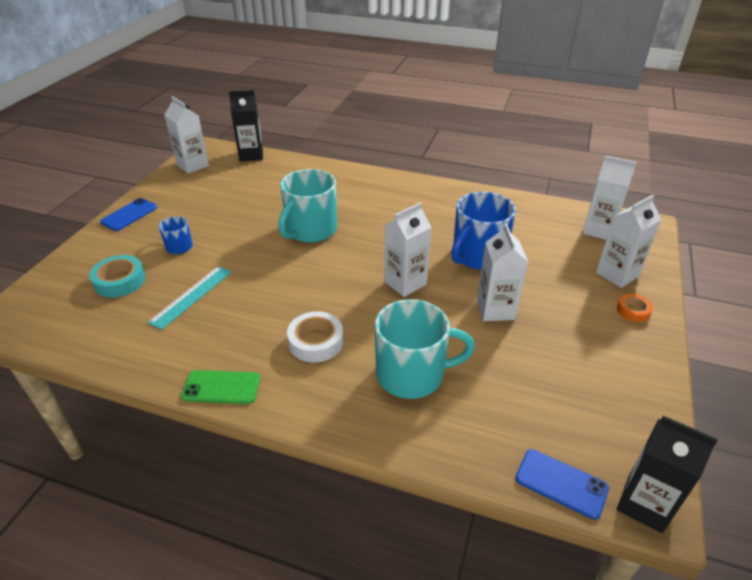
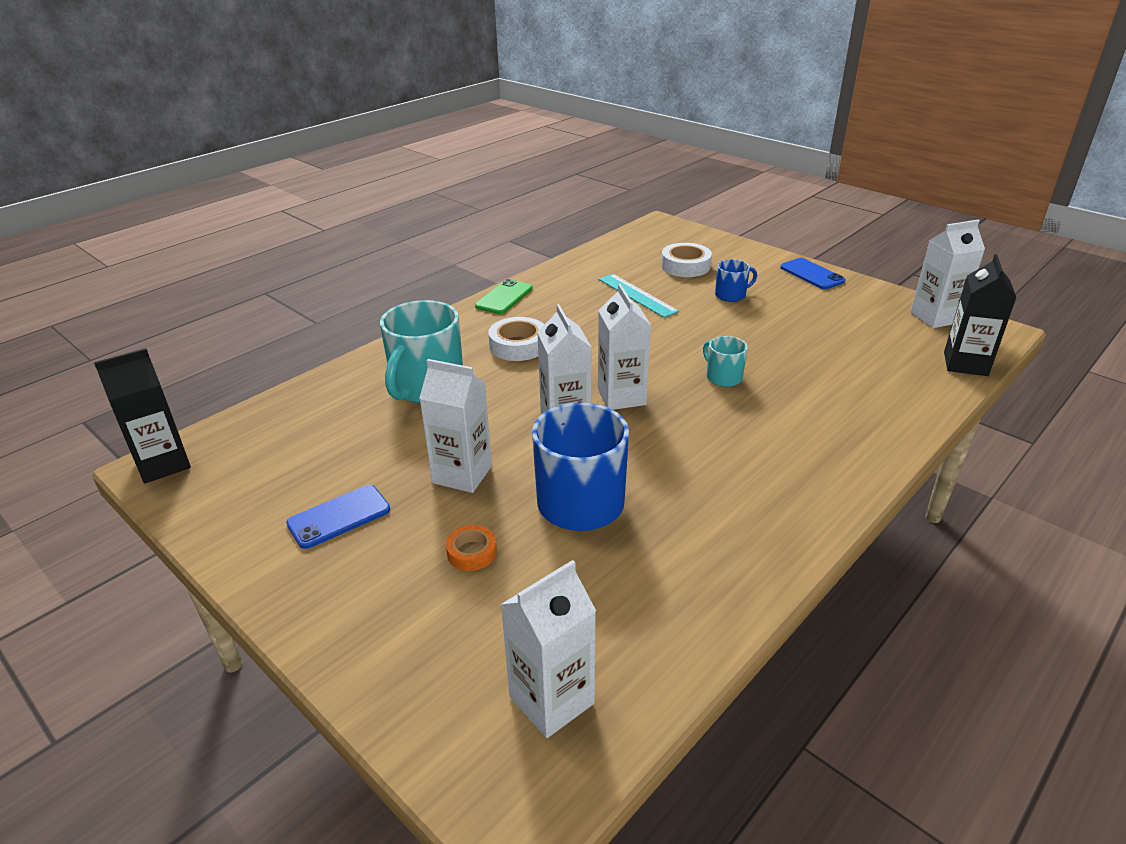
camera: 115 degrees right, 5 degrees down
(120, 281) = (685, 266): turquoise tape -> white tape
(310, 230) = (723, 377): turquoise mug -> turquoise mug, size x0.50
(561, 483) = (236, 427): blue phone -> blue phone (339, 517)
(617, 274) = (423, 644): white carton -> white carton (621, 397)
(633, 311) = (342, 610): orange tape -> orange tape (472, 552)

